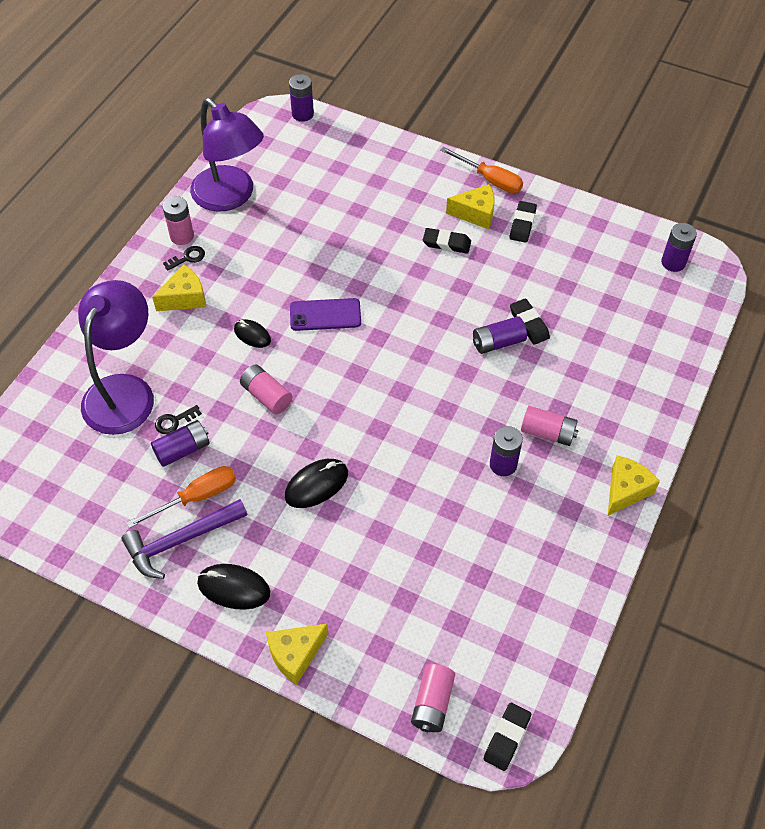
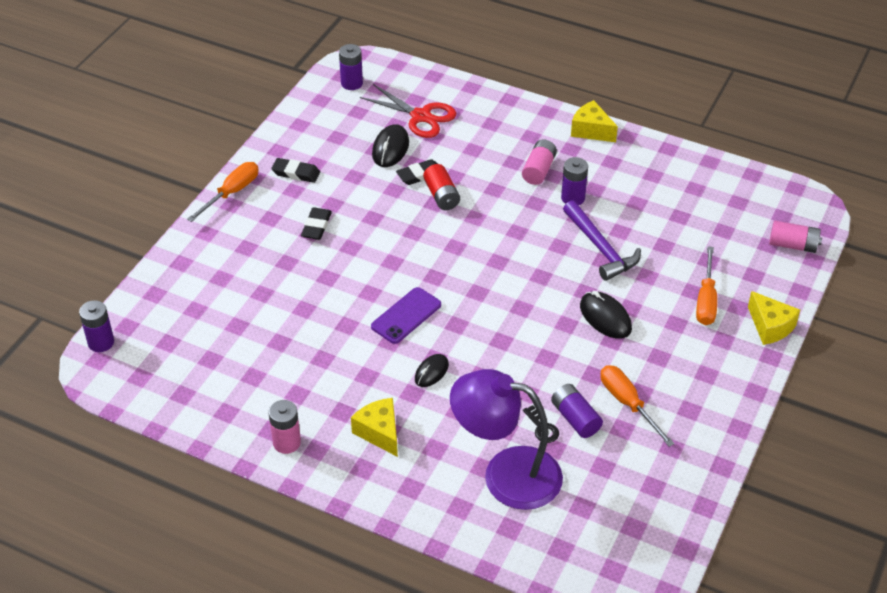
camera: 90 degrees left, 10 degrees down
(181, 541) = (675, 411): purple hammer -> purple hammer (600, 248)
(187, 258) = (321, 434): black key -> none
(230, 197) = (229, 402): purple lamp -> none
(234, 588) = (716, 370): black mouse -> black mouse (390, 148)
(266, 396) = (508, 357): pink battery -> none
(325, 315) = (406, 316): purple phone -> purple phone turned 45 degrees clockwise
(339, 589) = (706, 300): none -> orange screwdriver
(476, 214) = (278, 204): yellow cheese -> none
(498, 342) = (441, 196): purple battery -> red battery
(507, 738) = (810, 206): black eraser -> none
(626, 323) = (421, 116): none -> red scissors

